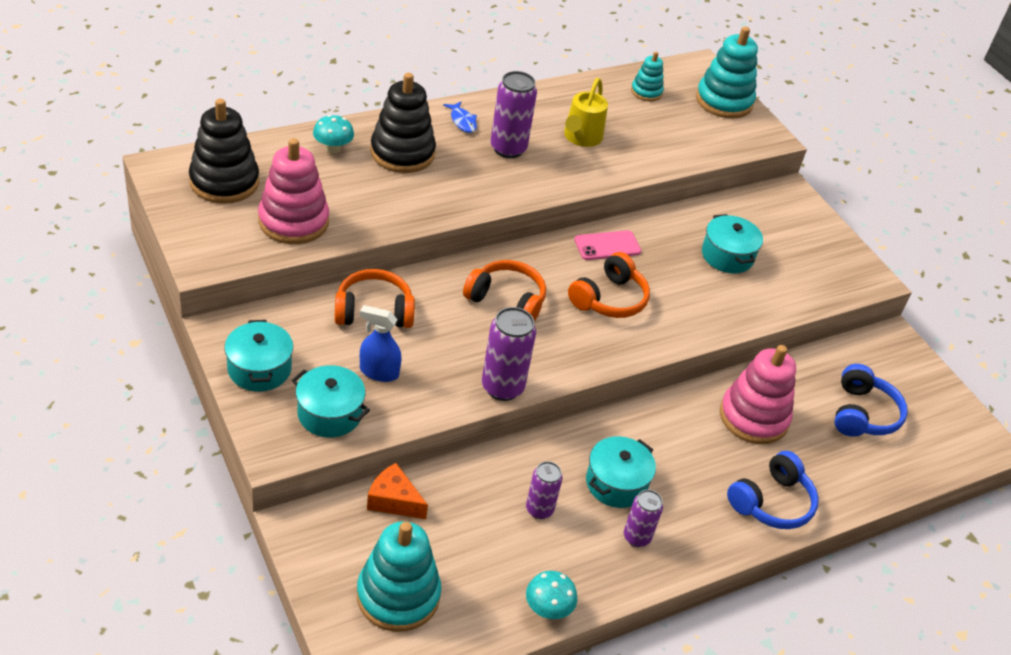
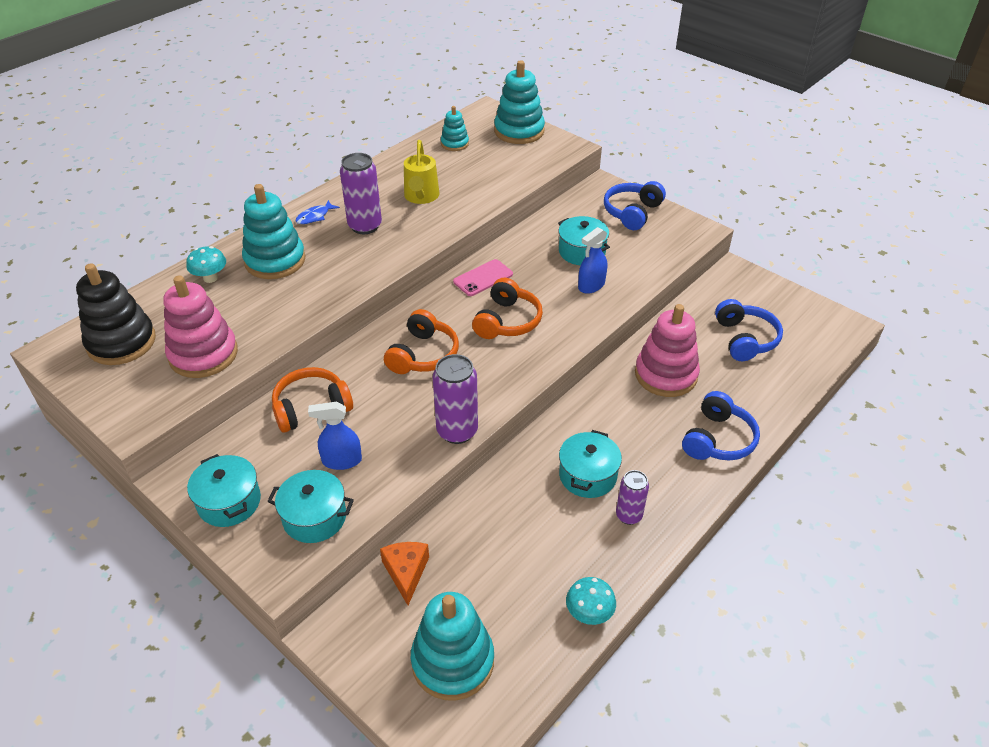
camera: 15 degrees left, 0 degrees up
(394, 500) = (406, 572): orange cheese -> orange cheese turned 75 degrees clockwise
(402, 153) = (275, 260): black stacking toy -> turquoise stacking toy
(462, 121) = (315, 217): blue fish -> blue fish turned 90 degrees clockwise
(506, 301) = (423, 355): orange headphones -> orange headphones turned 105 degrees clockwise
(539, 509) = (536, 526): purple can -> none
(717, 295) = (591, 286): none -> blue spray bottle
(807, 233) = (632, 212): none -> blue headphones

